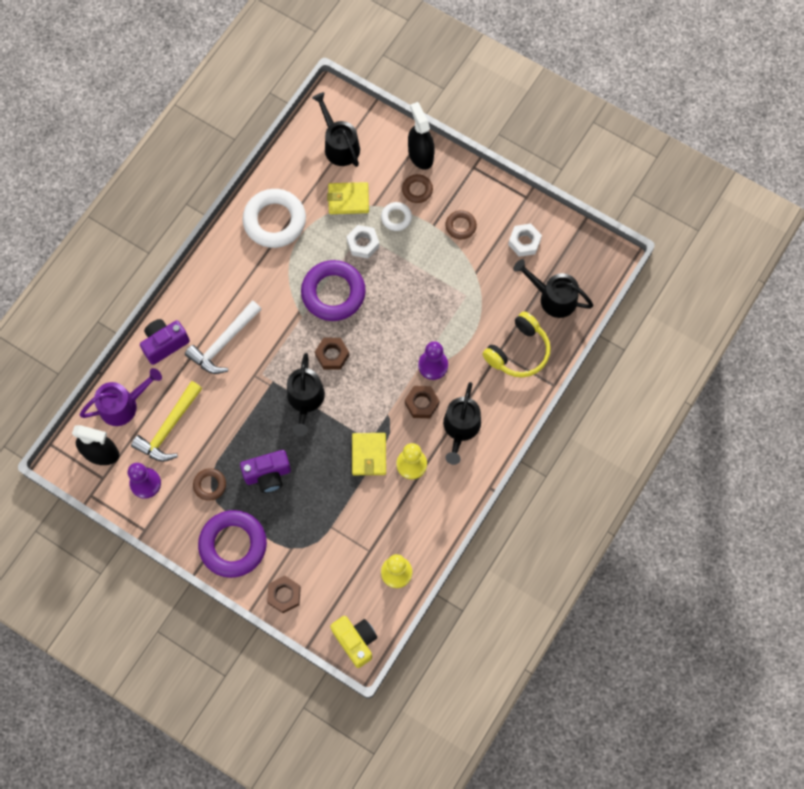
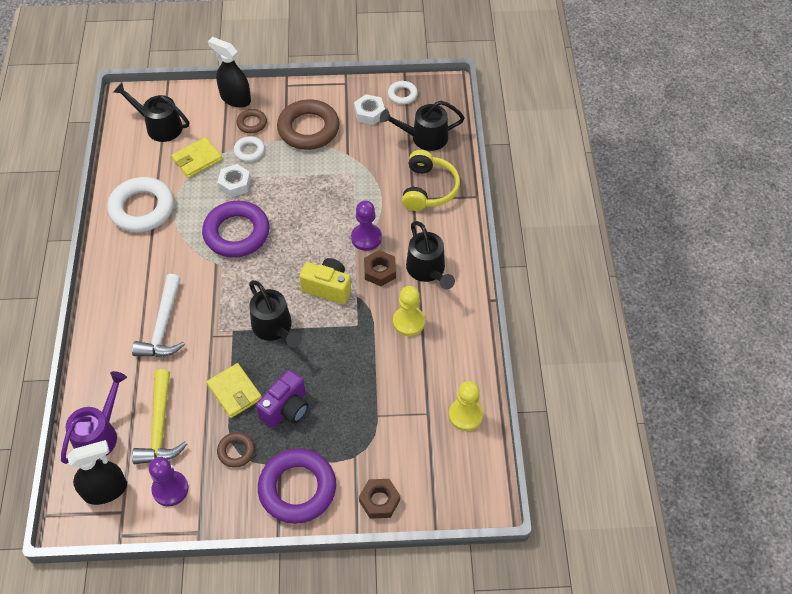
camera: 35 degrees left, 15 degrees down
(165, 344) = (105, 359): purple camera -> none
(332, 355) = (272, 280): brown nut -> none
(355, 641) = (476, 496): yellow camera -> yellow camera (328, 288)
(369, 455) = (365, 337): yellow wallet -> yellow wallet (234, 392)
(460, 226) = (308, 129): brown ring -> brown ring, size x2.03
(567, 241) = (402, 95): none -> white ring

